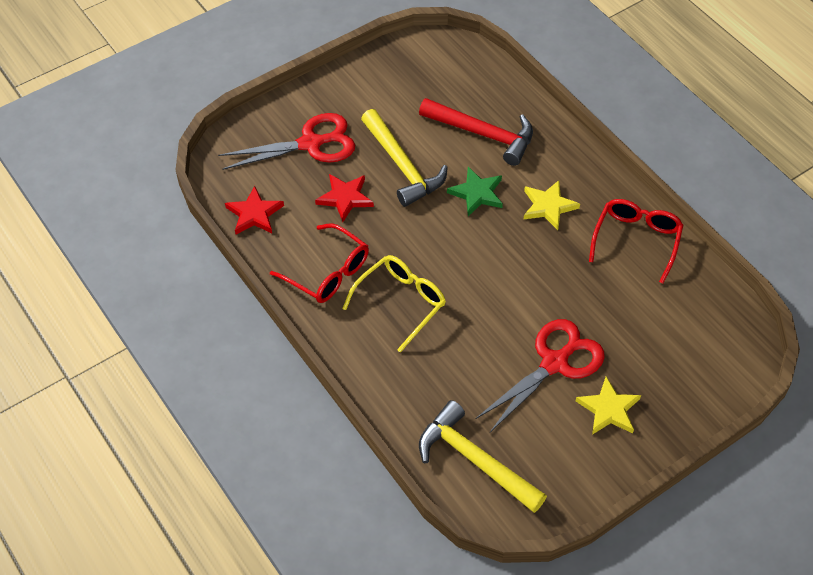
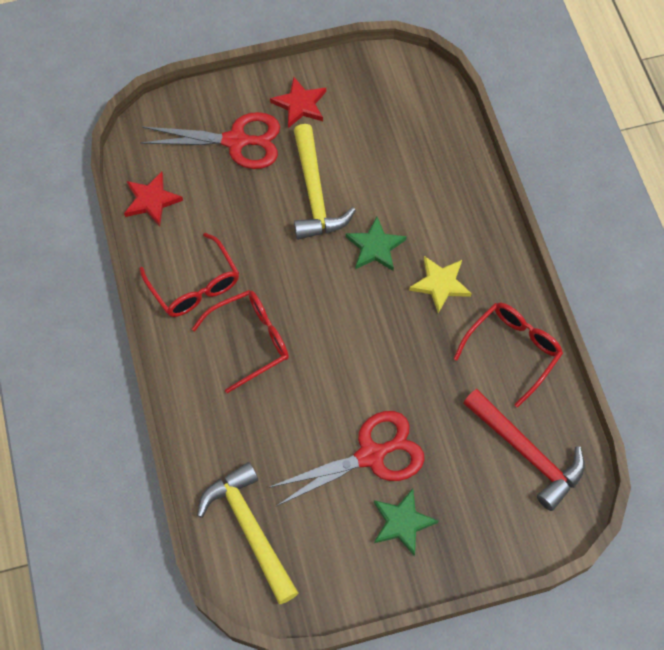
camera: 20 degrees right, 10 degrees up
(345, 198) = (244, 211): red star -> red star (300, 104)
(401, 302) = (251, 340): yellow glasses -> red glasses
(483, 134) = (410, 183): red hammer -> red hammer (527, 453)
(609, 409) = (402, 522): yellow star -> green star

